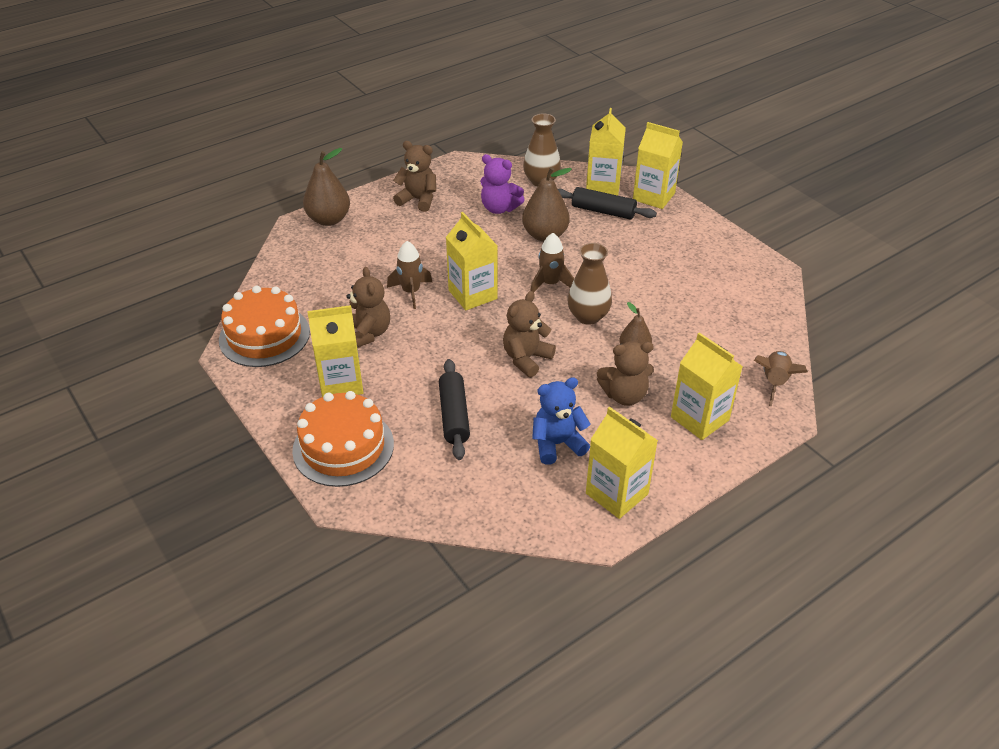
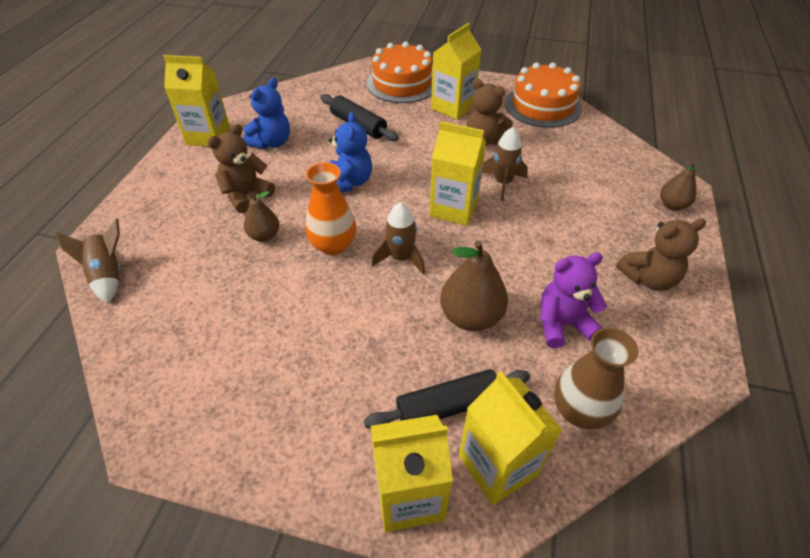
camera: 140 degrees right, 5 degrees up
(329, 219) = (672, 205): brown pear -> brown pear, size x0.60
(526, 358) = (349, 182): brown teddy bear -> blue teddy bear
(588, 316) = (333, 245): brown vase -> orange vase
(699, 418) = (170, 208): yellow carton -> none

